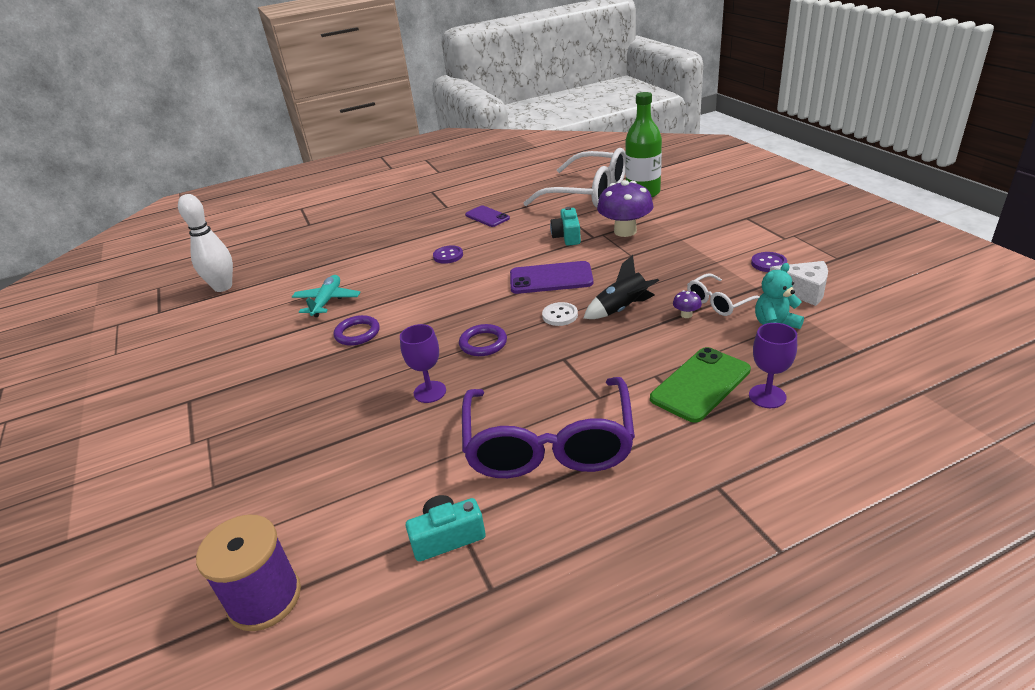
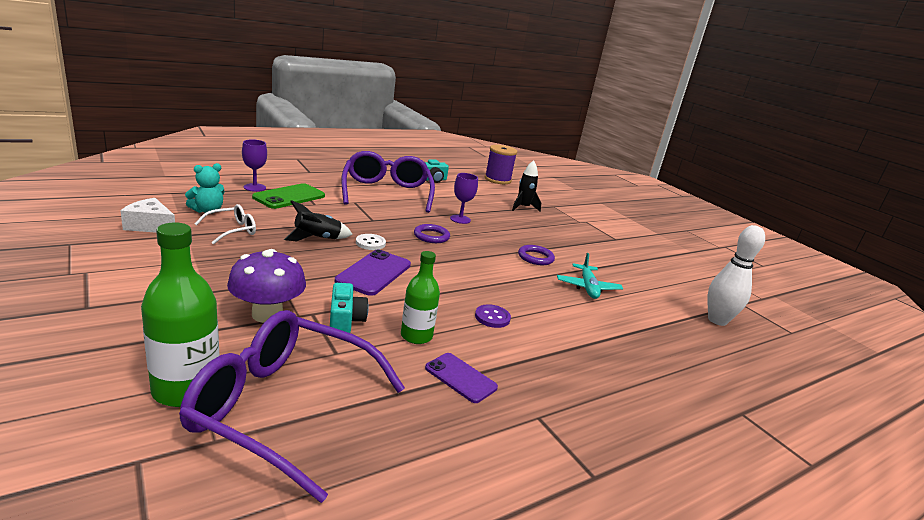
camera: 165 degrees right, 10 degrees down
(289, 461) = (523, 207): none -> black rocket
(513, 234) = (416, 336): none -> green bottle
(551, 278) = (374, 273): purple phone -> purple phone turned 60 degrees counterclockwise
(588, 193) = (282, 407): white glasses -> purple glasses
(686, 315) = (267, 227): purple mushroom -> none
(768, 263) = (146, 250): purple button -> none

